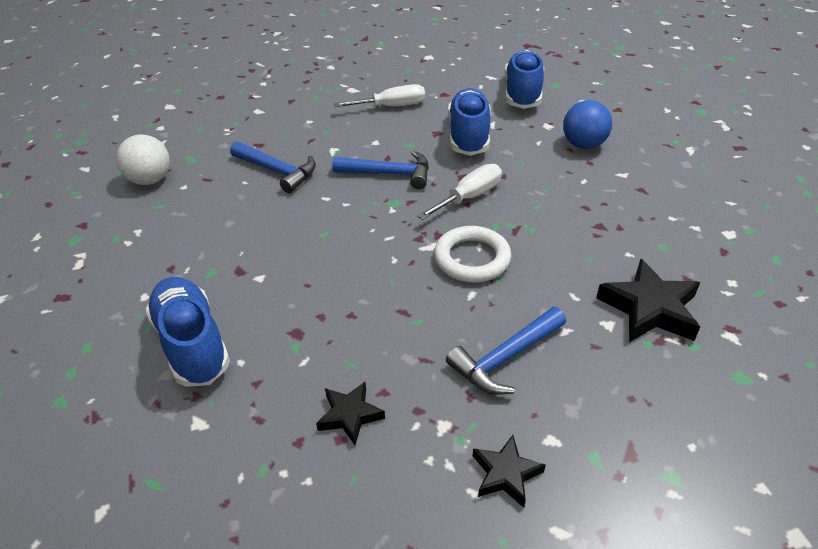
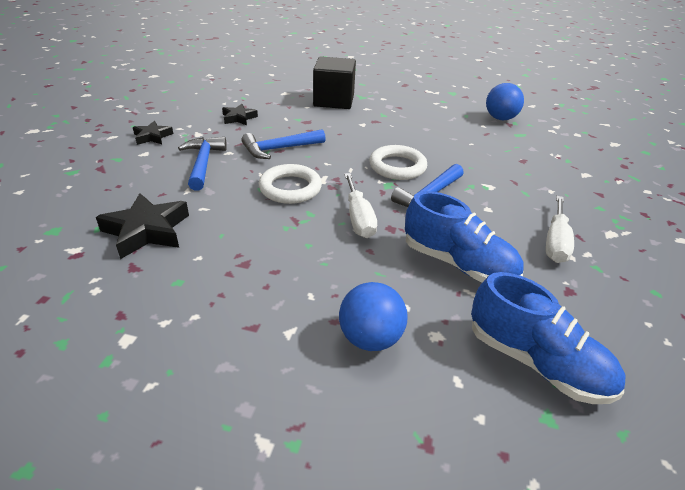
camera: 120 degrees right, 5 degrees down
(150, 180) = (500, 118): white ball -> blue ball
(192, 344) = (334, 100): blue shoe -> black cube
(278, 171) = (475, 157): blue hammer -> blue hammer (279, 149)
(350, 210) = (397, 167): none -> white ring

